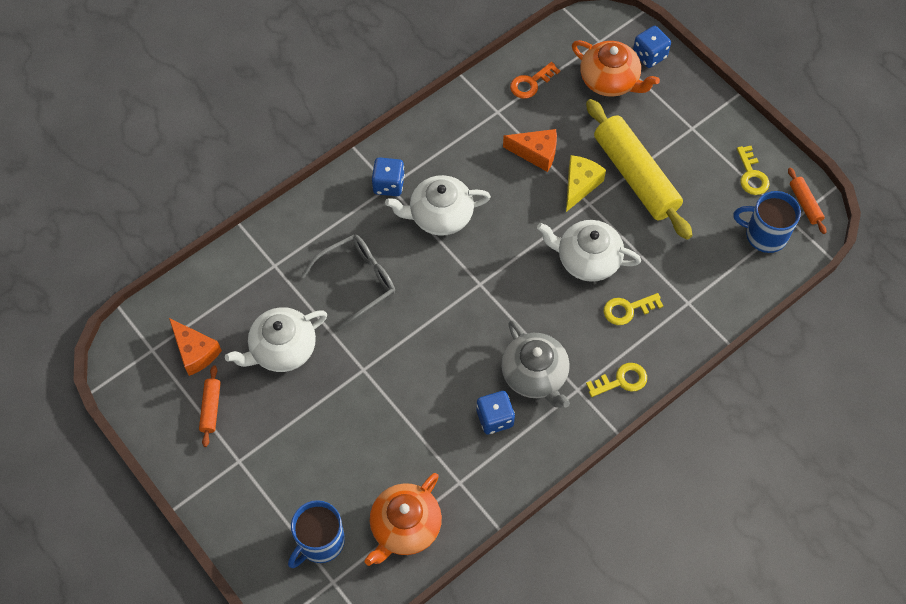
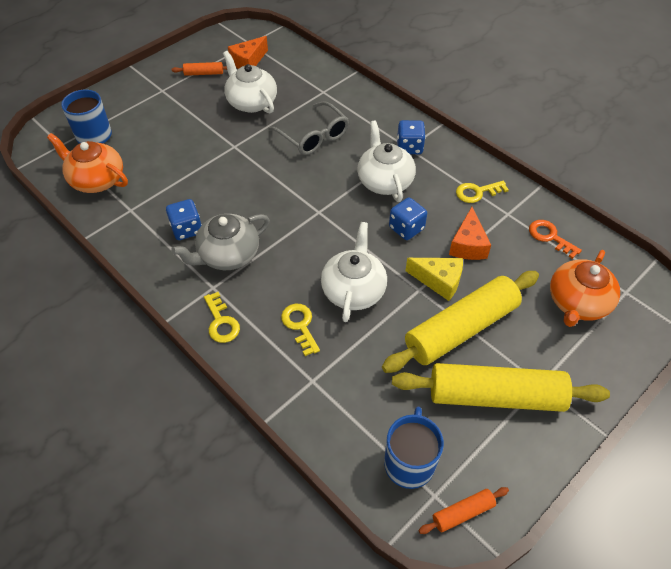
camera: 85 degrees right, 10 degrees down
(649, 55) = (626, 339): blue dice -> blue dice (406, 228)
(704, 162) = (495, 396): none -> yellow rolling pin
(751, 175) = (490, 448): yellow key -> yellow key (477, 192)

